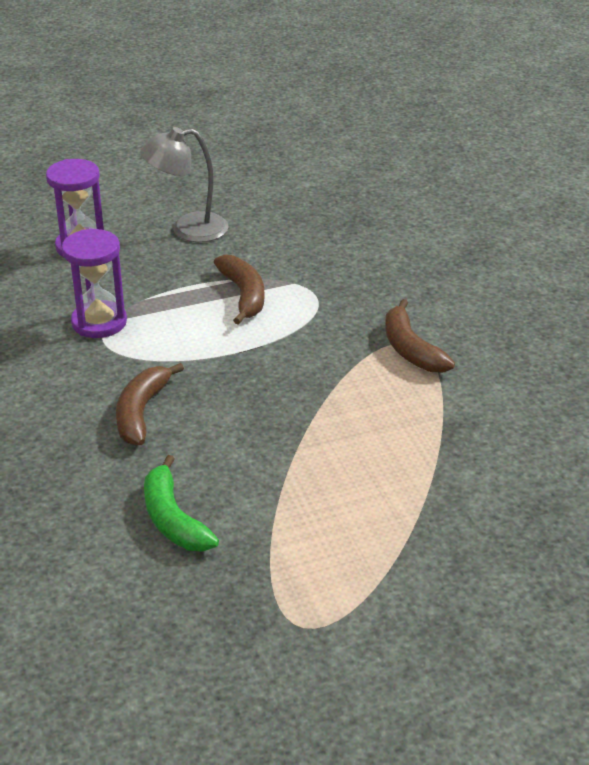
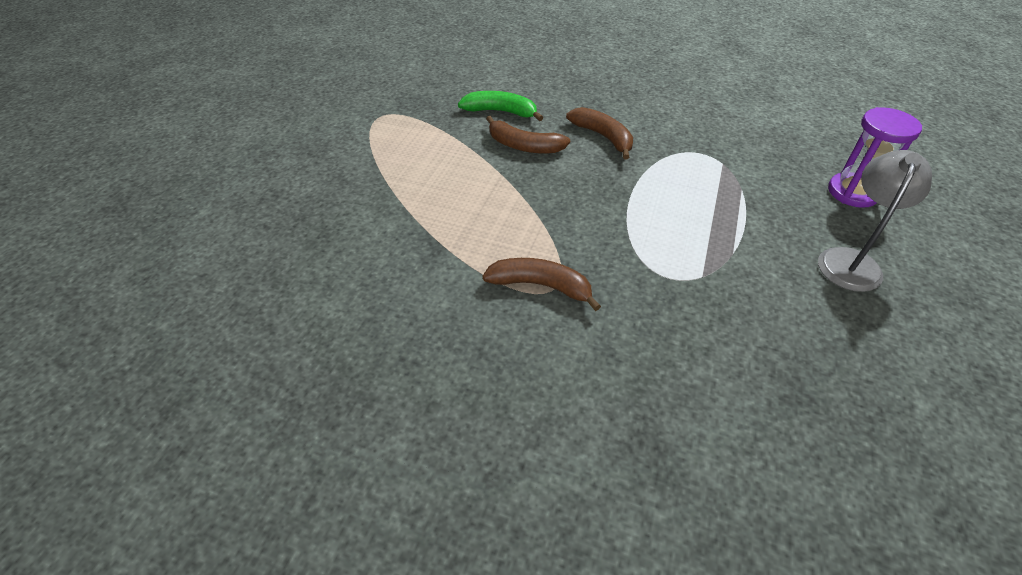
camera: 130 degrees right, 10 degrees up
(99, 322) = (725, 160): purple hourglass -> none
(244, 295) = (706, 239): brown banana -> brown banana (523, 146)

